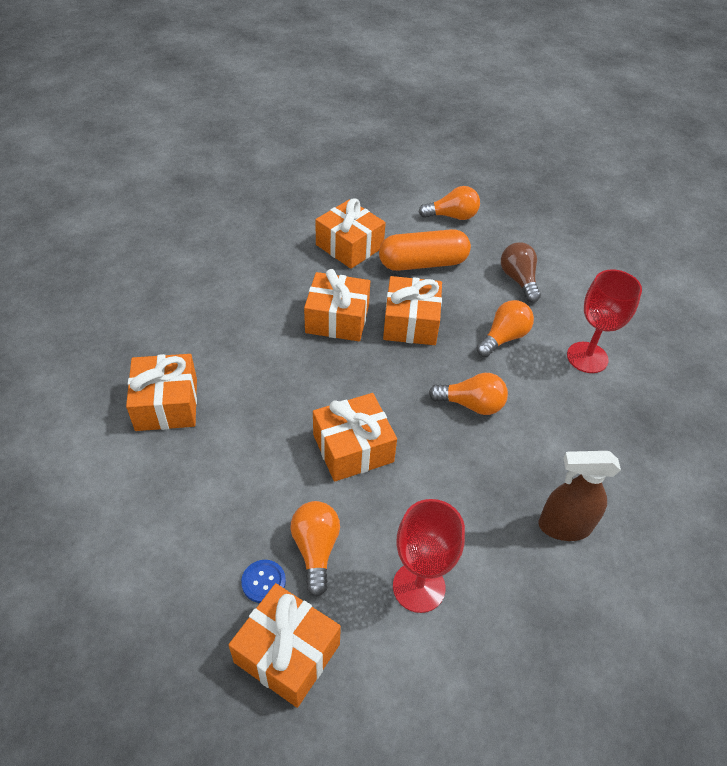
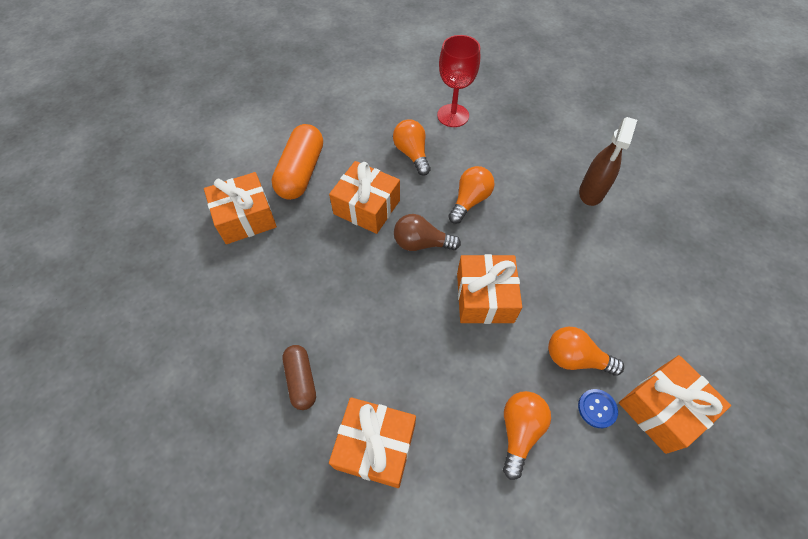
camera: 65 degrees left, 10 degrees up
(209, 336) = (301, 380): none -> brown capsule
(337, 319) = (334, 259): orange gift -> none
(419, 587) = (621, 297): red goblet -> none
(452, 216) = (255, 130): orange light bulb -> orange light bulb (519, 431)
(518, 280) = (356, 119): brown light bulb -> brown light bulb (421, 243)

